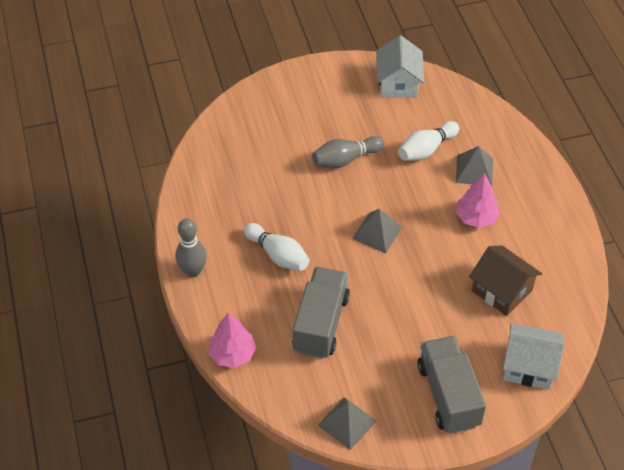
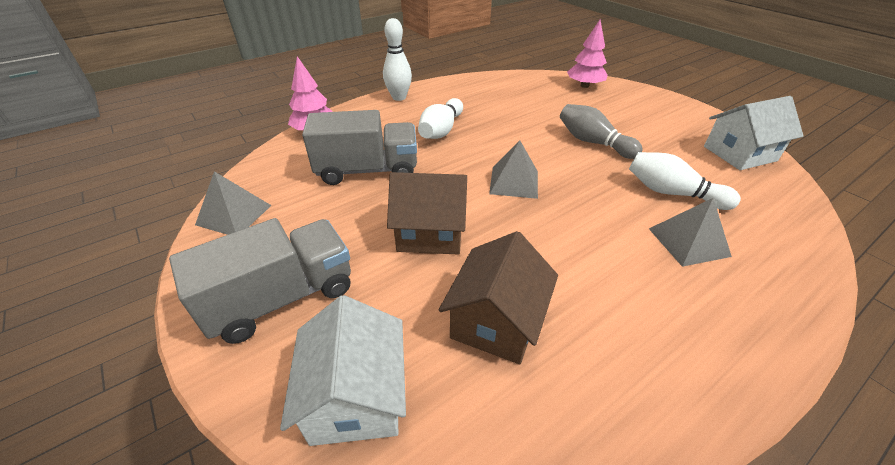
camera: 70 degrees right, 10 degrees down
(193, 271) = (399, 97): grey bowling pin -> white bowling pin
(416, 301) = (430, 233): none -> brown house
(476, 217) = (609, 261): pink tree -> pink tree (584, 86)

